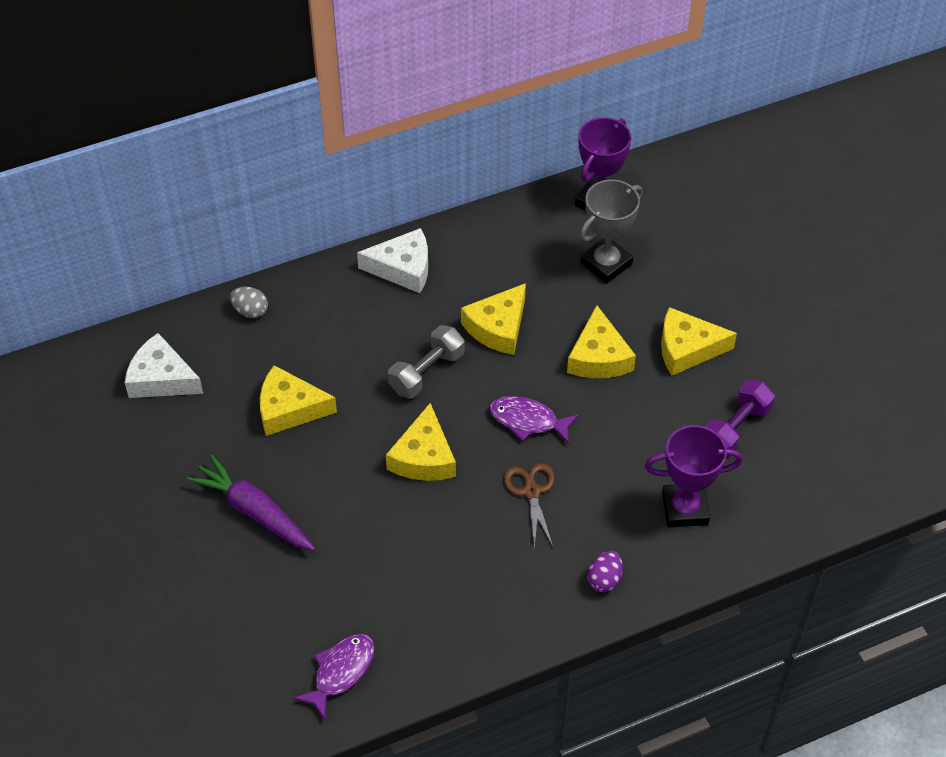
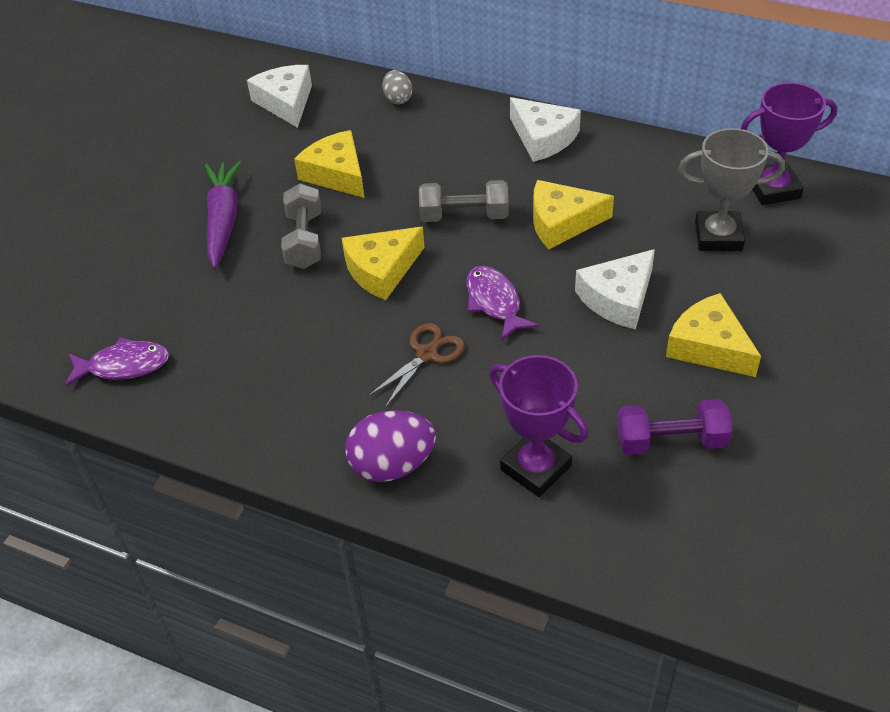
camera: 50 degrees right, 5 degrees down
(338, 479) = (304, 240): none -> grey dumbbell
(599, 357) = (618, 298): yellow cheese -> white cheese
(604, 579) = (392, 465): purple egg -> purple egg, size x1.71

